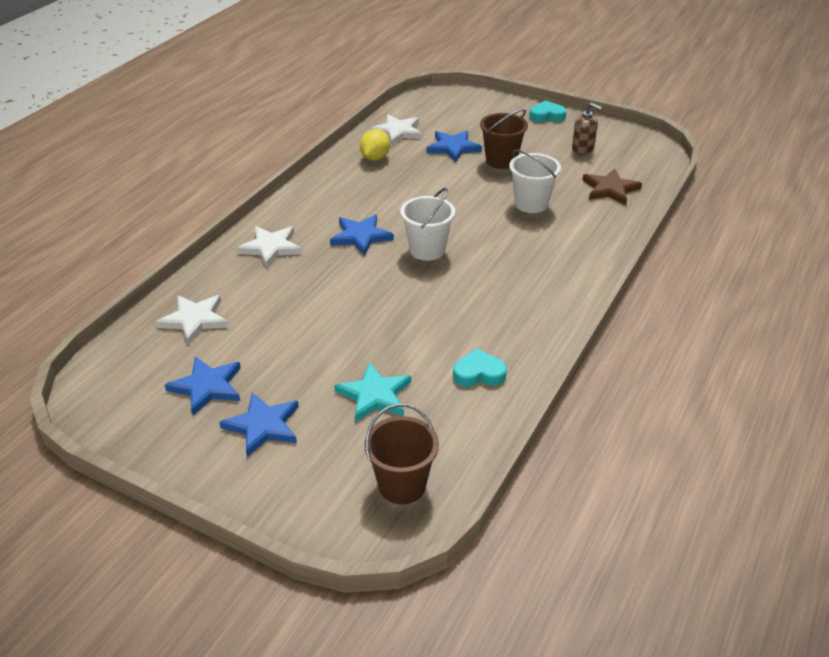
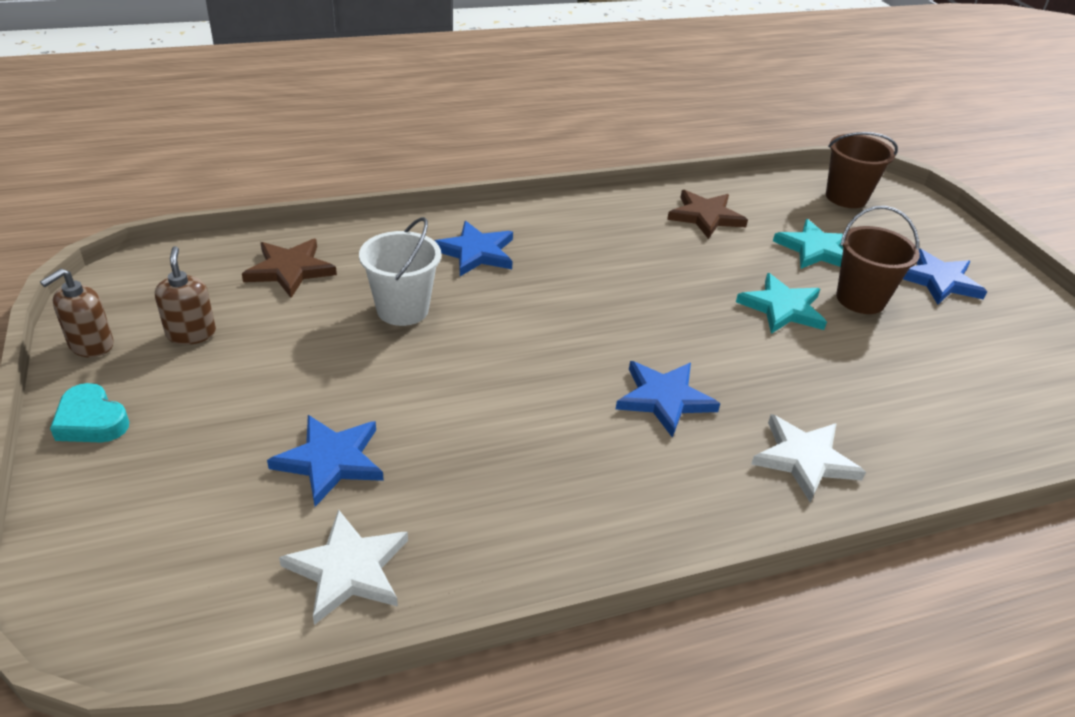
camera: 140 degrees left, 0 degrees up
(194, 320) = (971, 416): white star -> none
(207, 387) = (983, 337): blue star -> blue star (476, 252)
(352, 326) = (782, 308): none -> turquoise star
(375, 158) = (471, 530): yellow lemon -> none
(427, 250) = (606, 333): white bucket -> none
(479, 373) = (705, 216): turquoise heart -> brown star
(501, 161) = (316, 389): brown bucket -> brown bucket (860, 299)
(602, 128) = (91, 345): none -> brown soap dispenser

